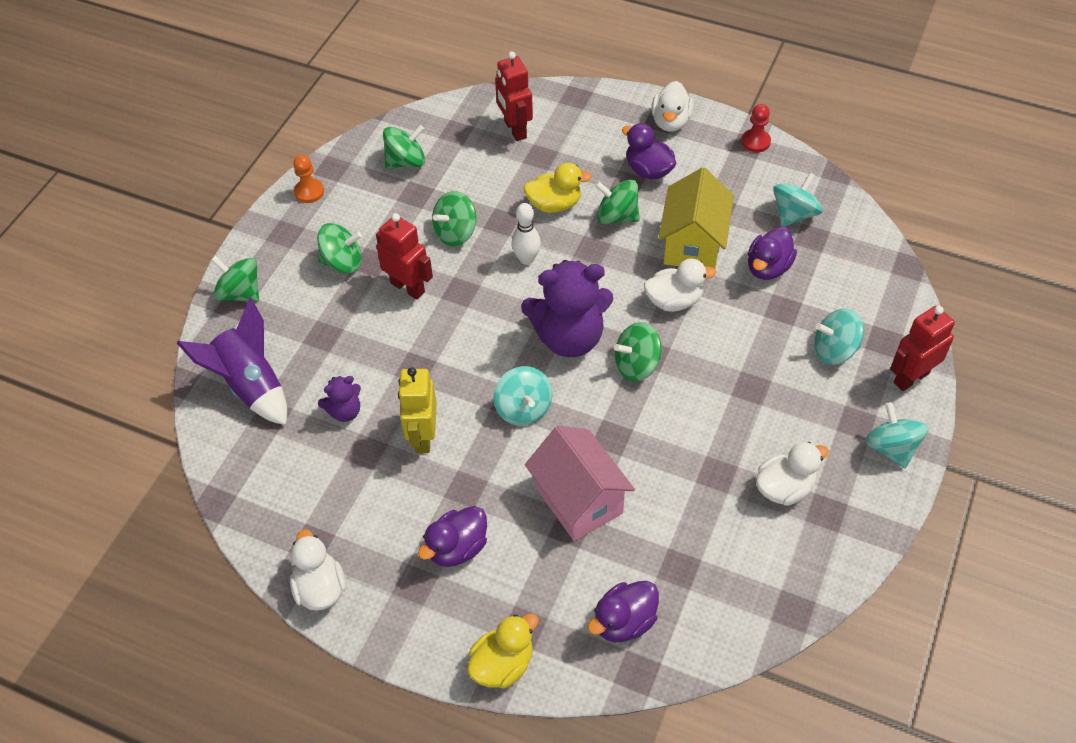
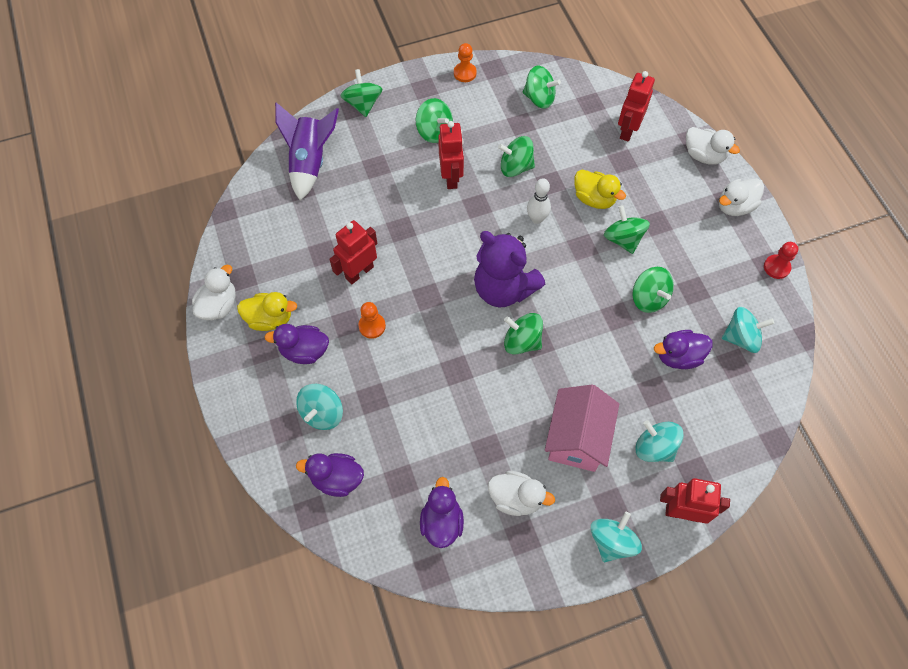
camera: 45 degrees right, 10 degrees up
(345, 411) = (337, 220): purple teddy bear -> none
(423, 437) = (359, 272): yellow robot -> red robot
(493, 470) = (372, 326): none -> orange pawn
(502, 664) = (253, 436): yellow duck -> yellow duck (270, 319)
(523, 409) = (428, 307): turquoise spinning top -> turquoise spinning top (322, 413)
(579, 500) = (395, 388): pink house -> pink house (577, 439)
(648, 170) = (680, 226): purple duck -> purple duck (442, 522)
(674, 301) = (592, 323): white duck -> white duck (703, 155)
(692, 244) = (648, 298): yellow house -> green spinning top

